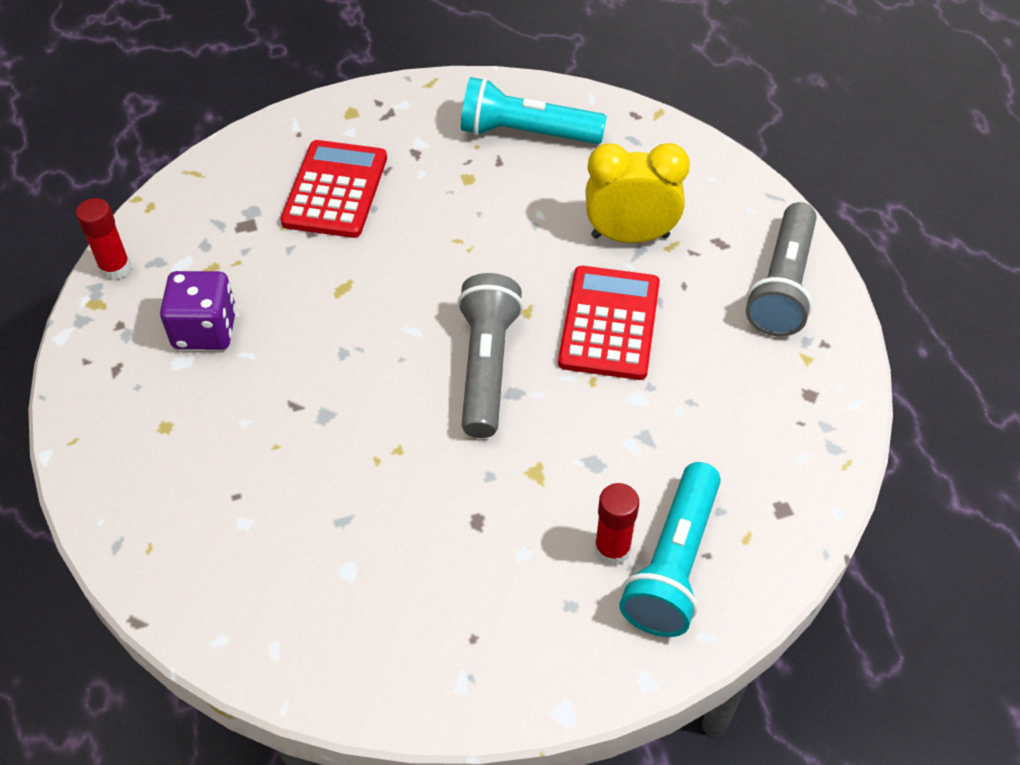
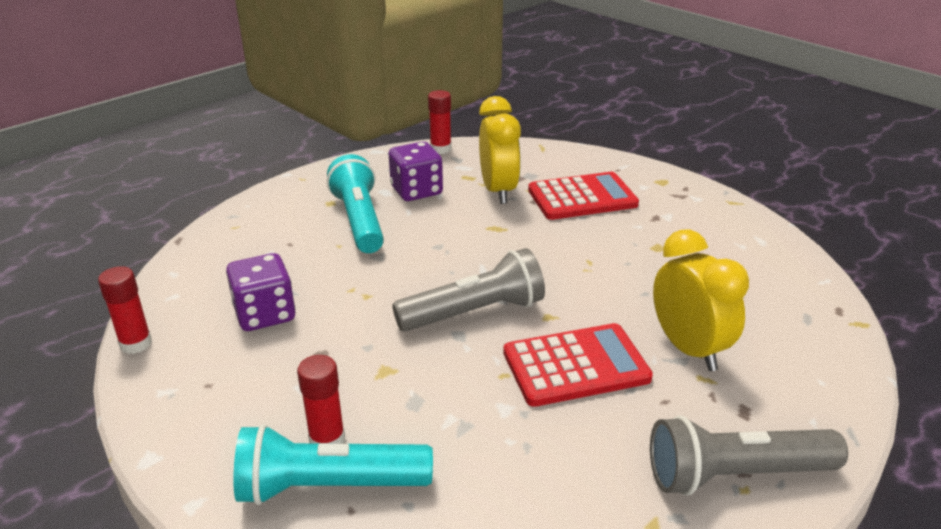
camera: 65 degrees right, 20 degrees down
(266, 254) = (498, 191): none -> yellow clock
(355, 703) = (136, 344): none -> red glue stick
(375, 556) = (265, 314): none -> purple dice
(526, 133) = (739, 259): turquoise flashlight -> turquoise flashlight (359, 220)

